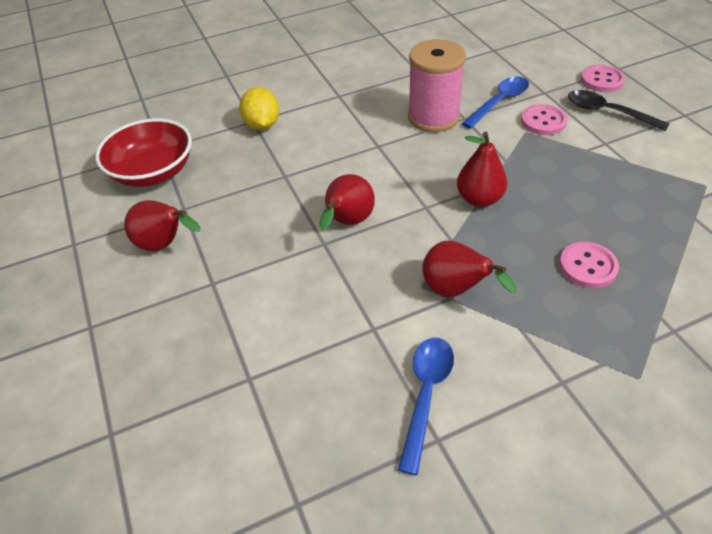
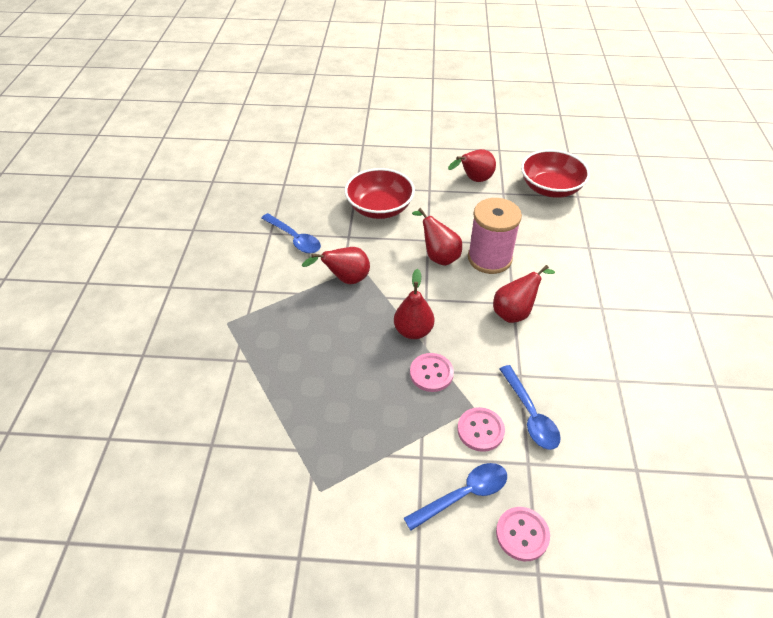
camera: 115 degrees right, 0 degrees up
(262, 125) = (580, 250): yellow lemon -> none
(287, 322) = (379, 208): none -> red bowl
(390, 141) = (515, 312): none -> red pear
(433, 117) = (533, 354): pink spool -> pink spool (489, 258)
(587, 266) = (311, 351): pink button -> pink button (431, 373)
(607, 112) = (463, 495): black spoon -> blue spoon

